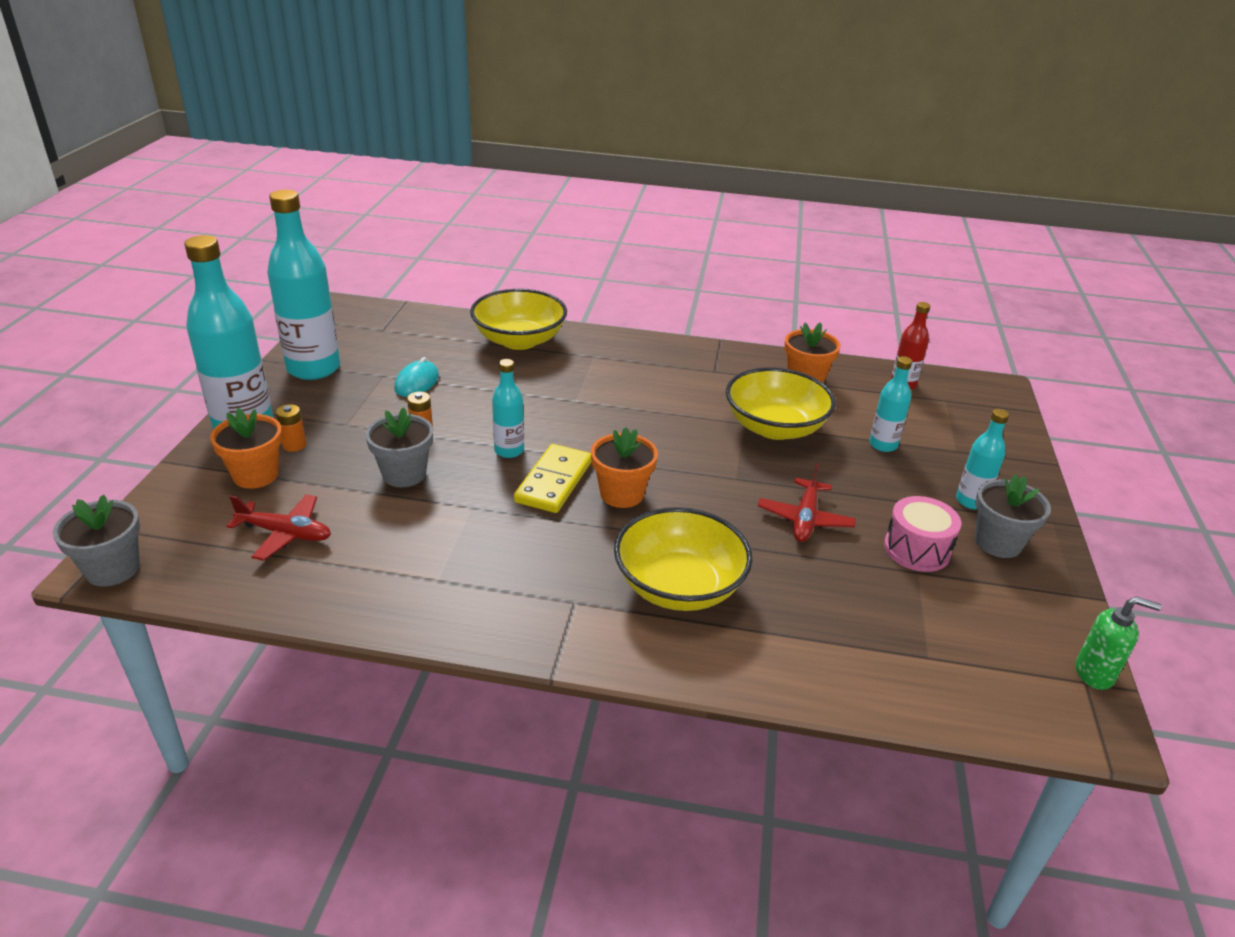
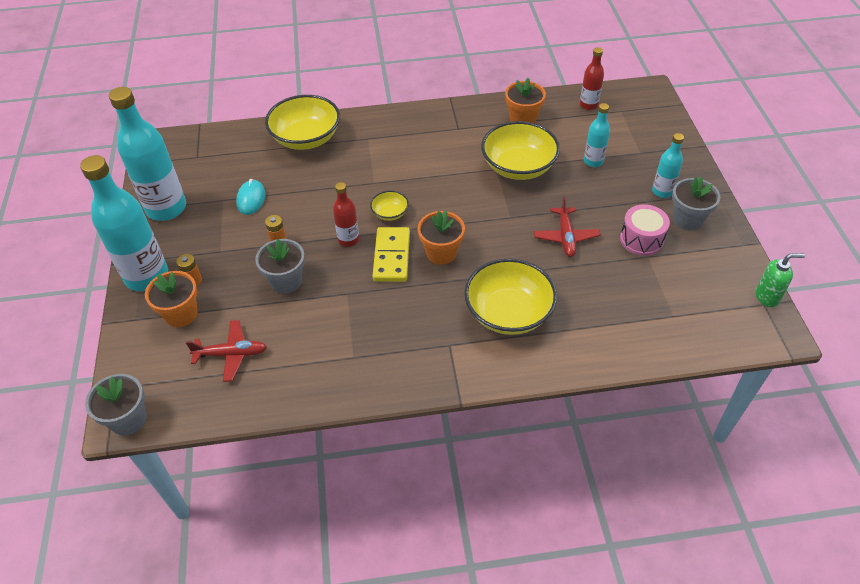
camera: 15 degrees left, 15 degrees up
(509, 450) = (348, 240): turquoise bottle -> red bottle
(578, 436) = (390, 213): none -> yellow bowl

